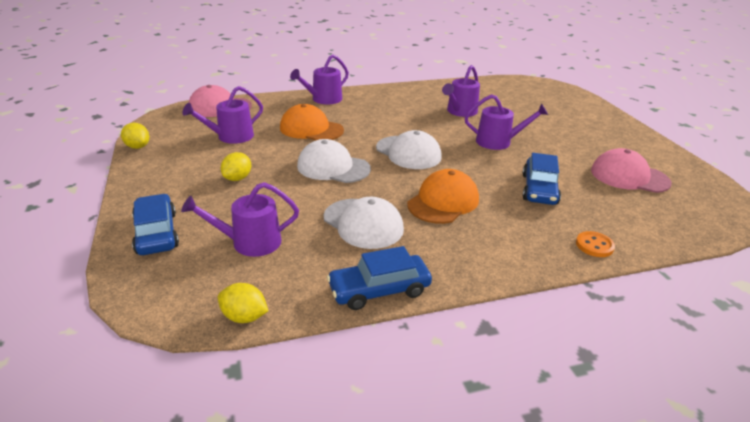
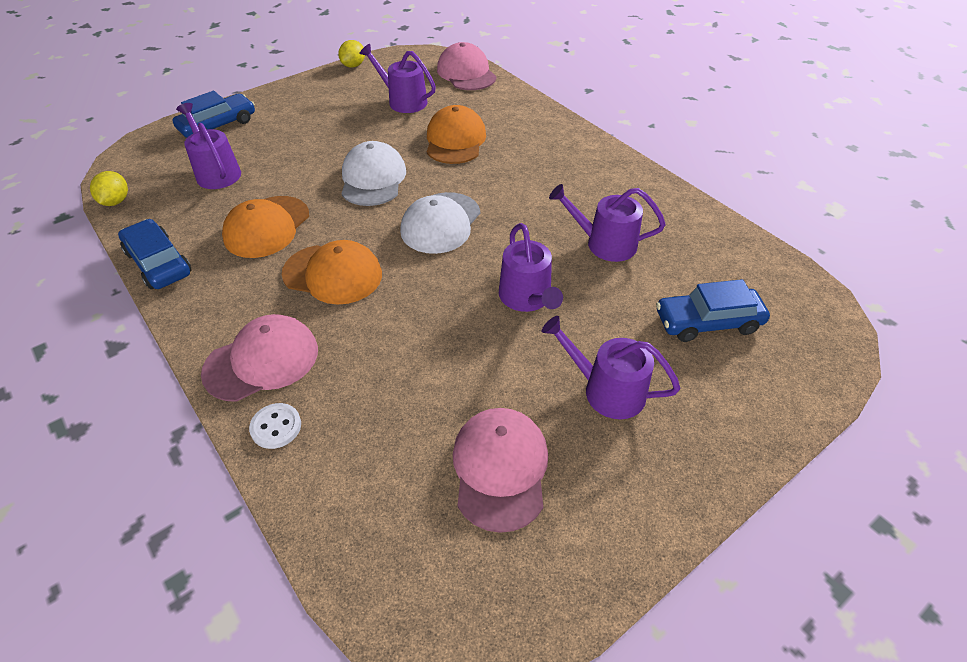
camera: 70 degrees right, 15 degrees up
(237, 178) = (322, 132): yellow lemon -> none
(324, 99) = (544, 126): purple watering can -> purple watering can (607, 390)
(363, 223) = (267, 227): white cap -> orange cap
(528, 244) = (262, 361): none -> pink cap
(539, 189) = (403, 358): blue car -> blue car (707, 322)
(594, 245) = (276, 427): orange button -> white button

